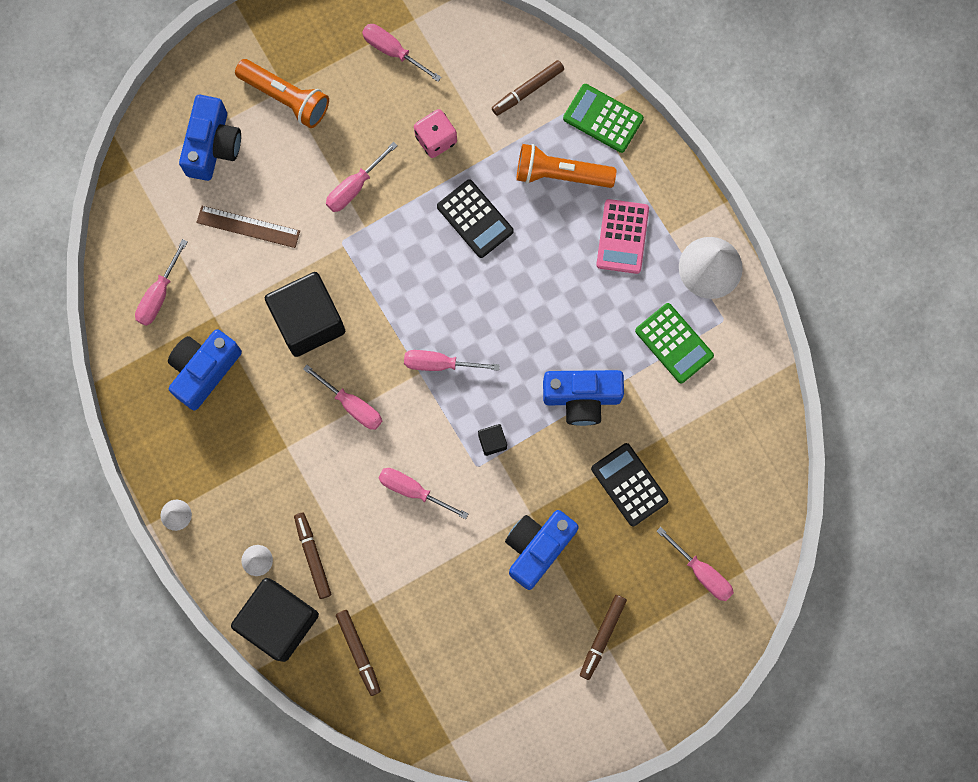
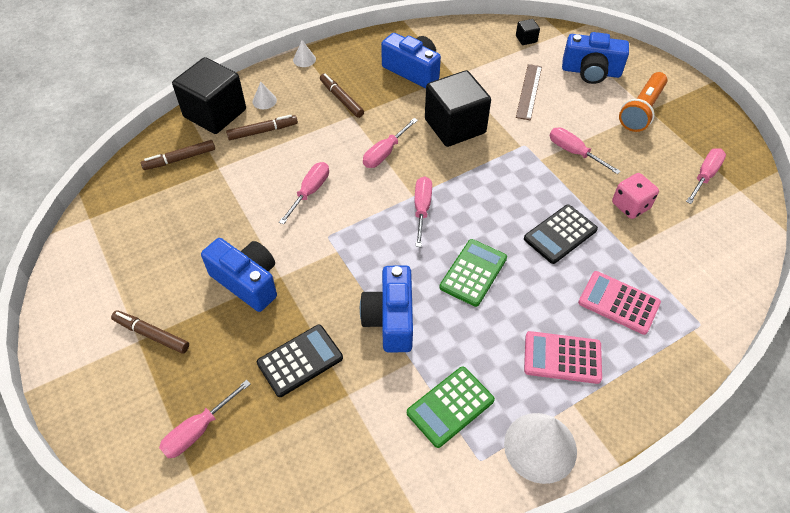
camera: 90 degrees right, 25 degrees down
(159, 294) = (469, 48): pink screwdriver -> none
(492, 441) = (350, 247): black cube -> black cube (526, 39)
(527, 90) = (698, 275): brown marker -> brown marker (341, 99)
(561, 174) = (618, 303): orange flashlight -> pink calculator
(603, 119) = (687, 341): green calculator -> green calculator (473, 272)

